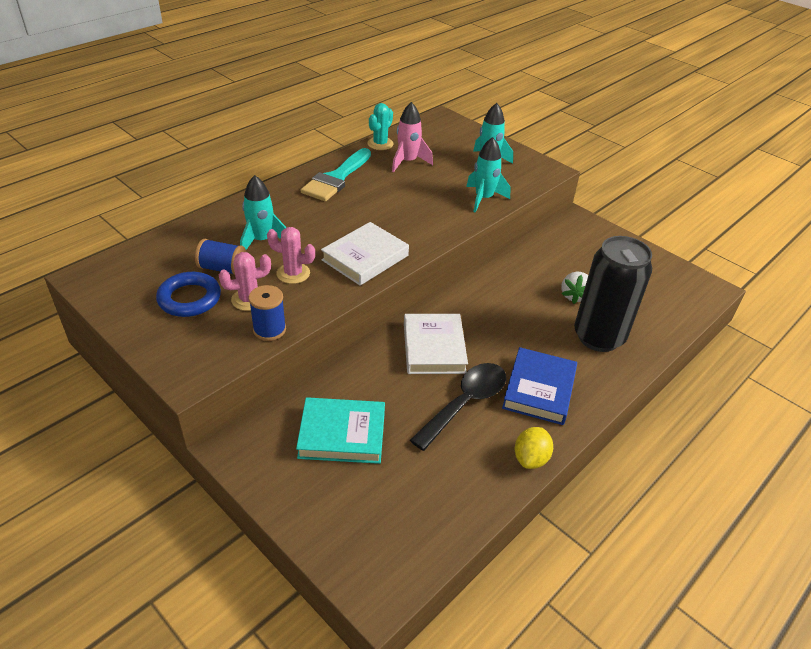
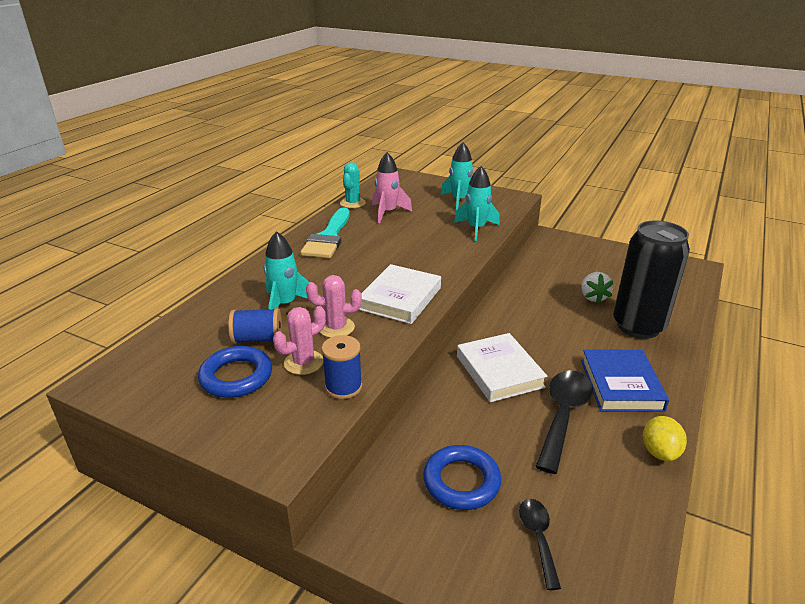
camera: 15 degrees left, 10 degrees down
(342, 434) = (461, 481): turquoise book -> blue ring
(376, 497) = (538, 538): none -> black spoon

